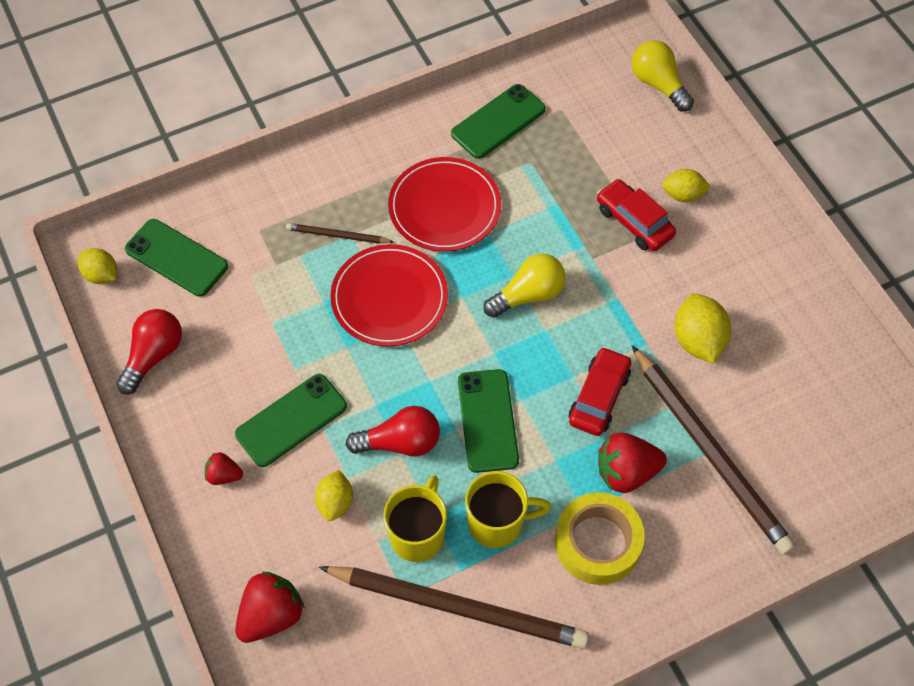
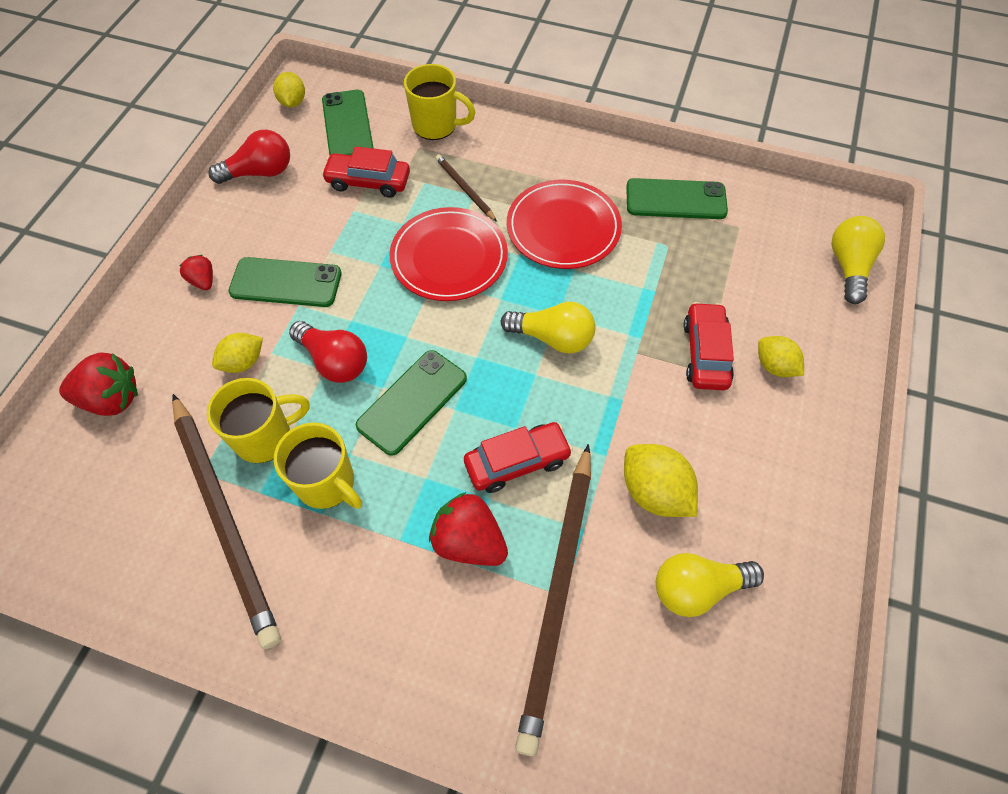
camera: 45 degrees right, 0 degrees up
(251, 201) = (436, 126): none -> yellow mug
(254, 290) = (368, 182): none -> red car
(597, 543) = (380, 575): yellow tape -> none
(698, 340) = (654, 492): yellow lemon -> yellow lemon turned 75 degrees counterclockwise
(779, 375) = (697, 588): none -> yellow light bulb

